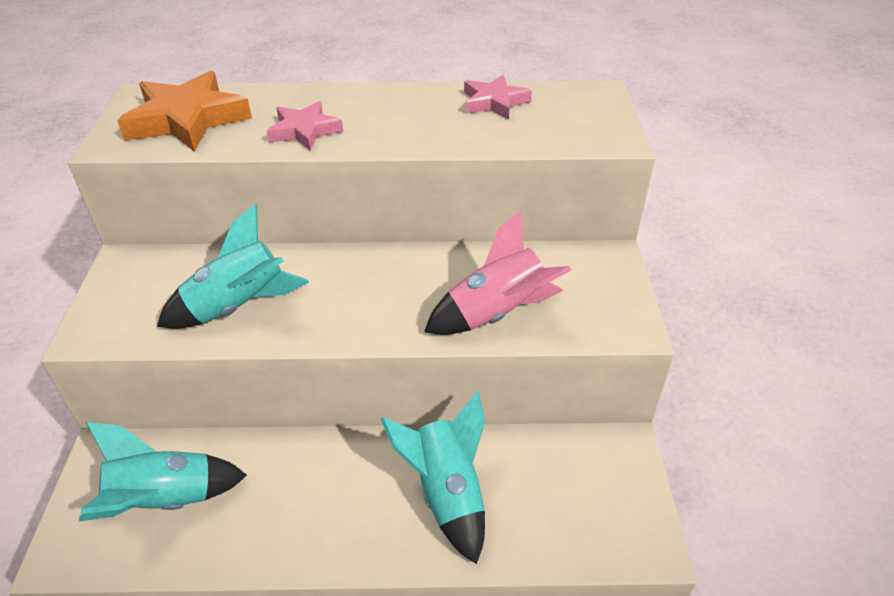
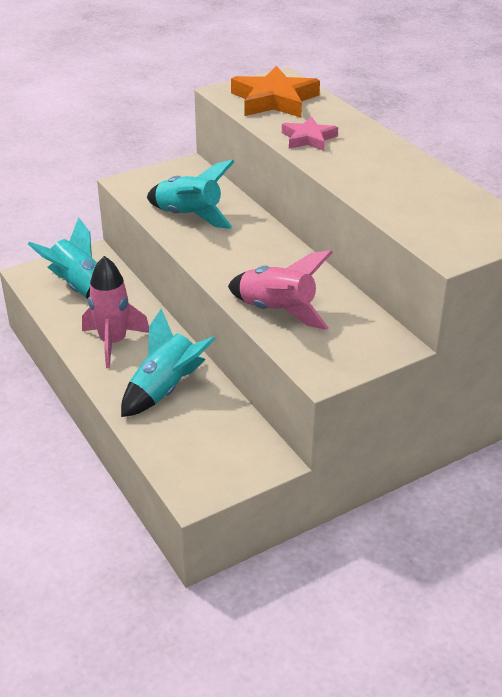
camera: 60 degrees right, 5 degrees down
(315, 511) = (113, 343): none -> pink rocket
(494, 102) = (438, 191): pink star -> none

